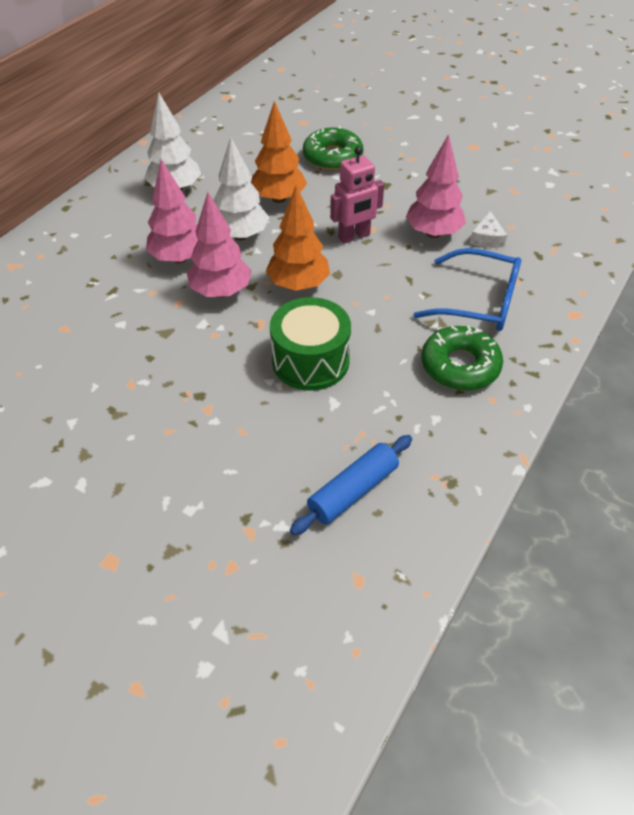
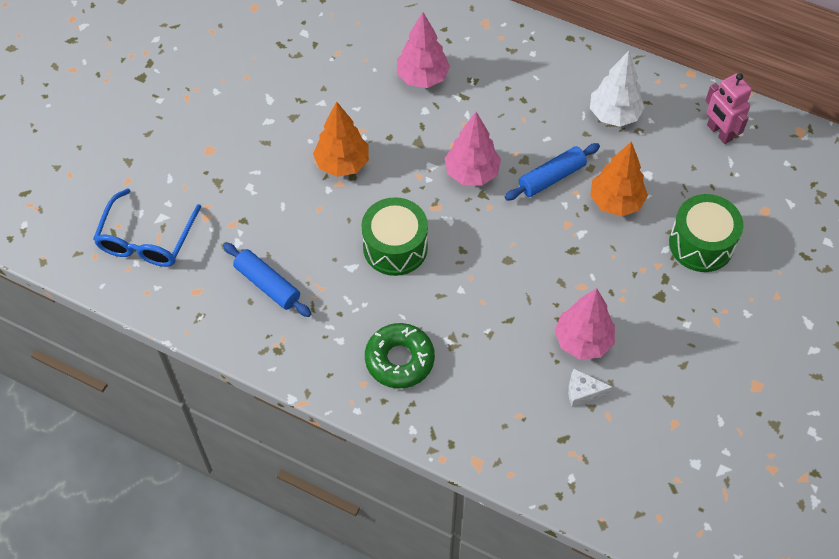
camera: 85 degrees right, 10 degrees up
(179, 258) = (512, 135): pink tree -> pink tree (422, 77)
(240, 235) = (551, 177): white tree -> blue rolling pin
(298, 285) = (488, 230): orange tree -> orange tree (342, 163)
(332, 157) = (701, 244): green donut -> green drum
(354, 236) = (565, 271): pink robot -> pink robot (719, 132)
(479, 302) = (484, 379): blue glasses -> blue glasses (146, 240)

